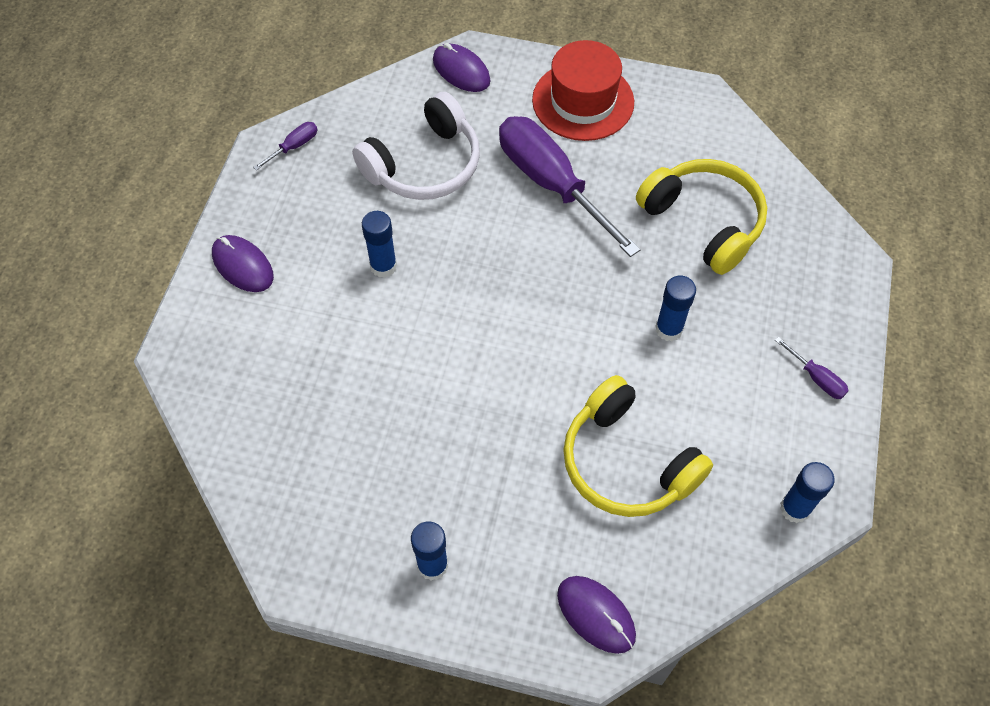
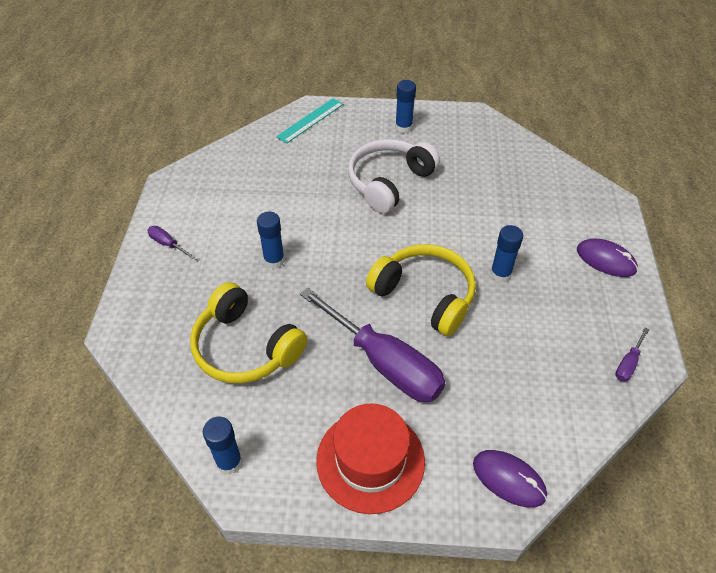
camera: 170 degrees right, 10 degrees down
(424, 165) = (503, 363): white headphones -> white headphones (389, 182)
(596, 615) = (310, 120): purple mouse -> turquoise ruler
(626, 462) = (299, 183): yellow headphones -> yellow headphones (425, 295)
(794, 508) = (194, 174): blue glue stick -> blue glue stick (229, 462)

